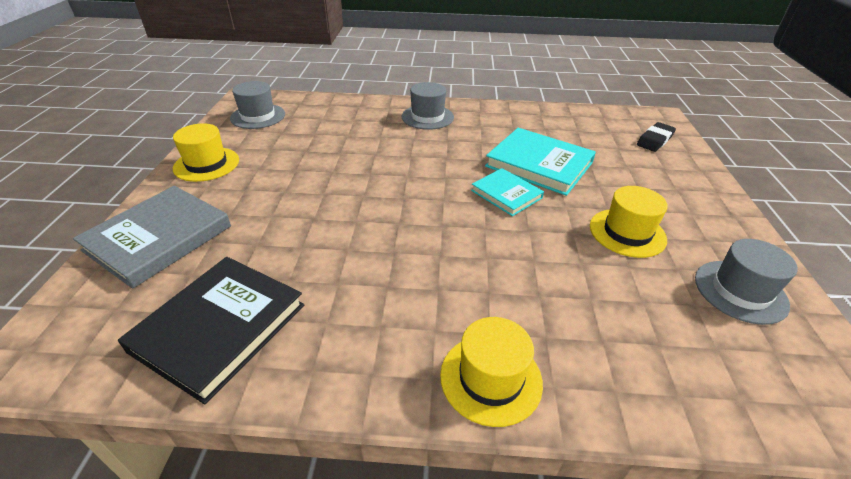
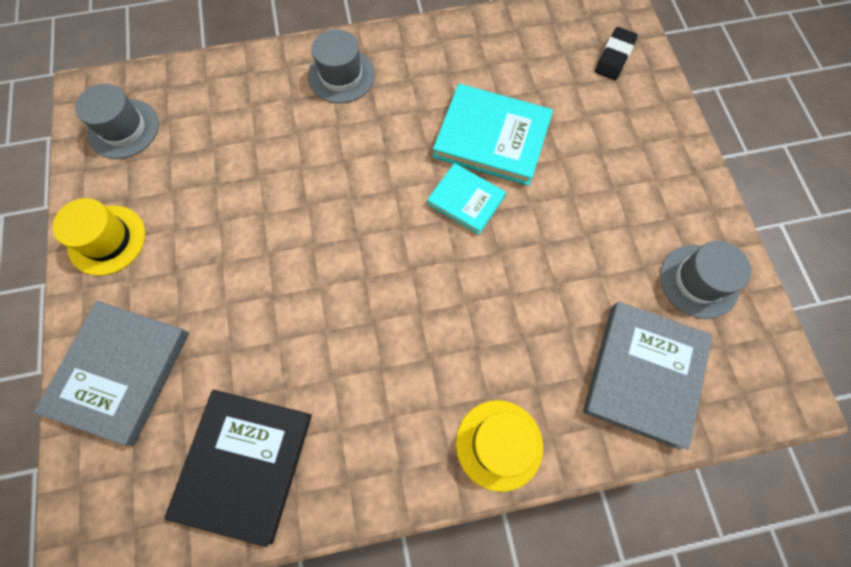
camera: 15 degrees left, 30 degrees up
(627, 232) = (595, 228): yellow hat -> none
(674, 355) = (644, 374): none -> grey book

